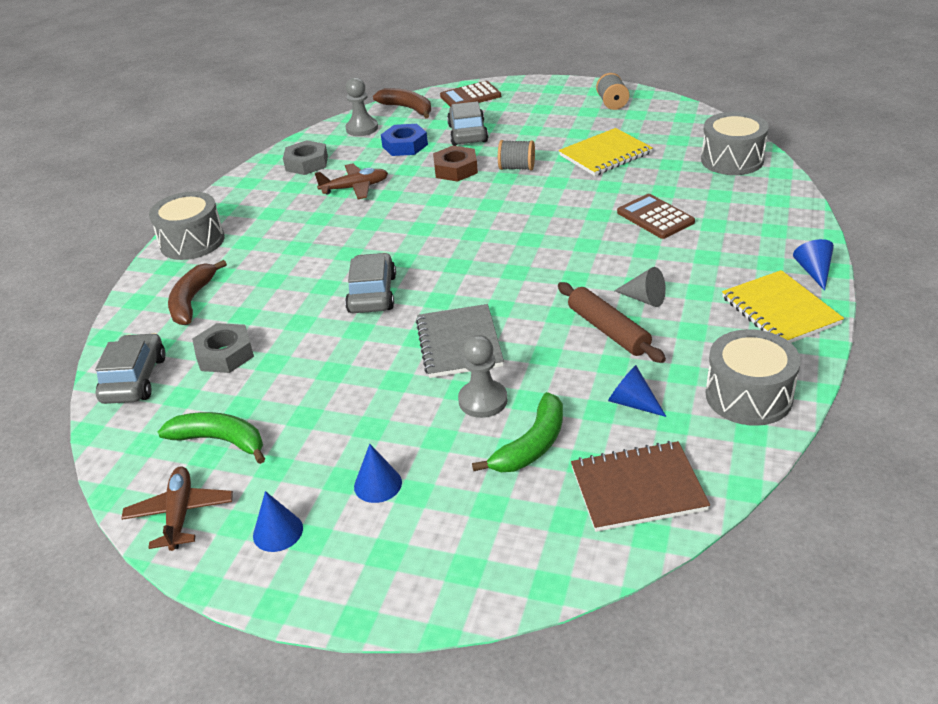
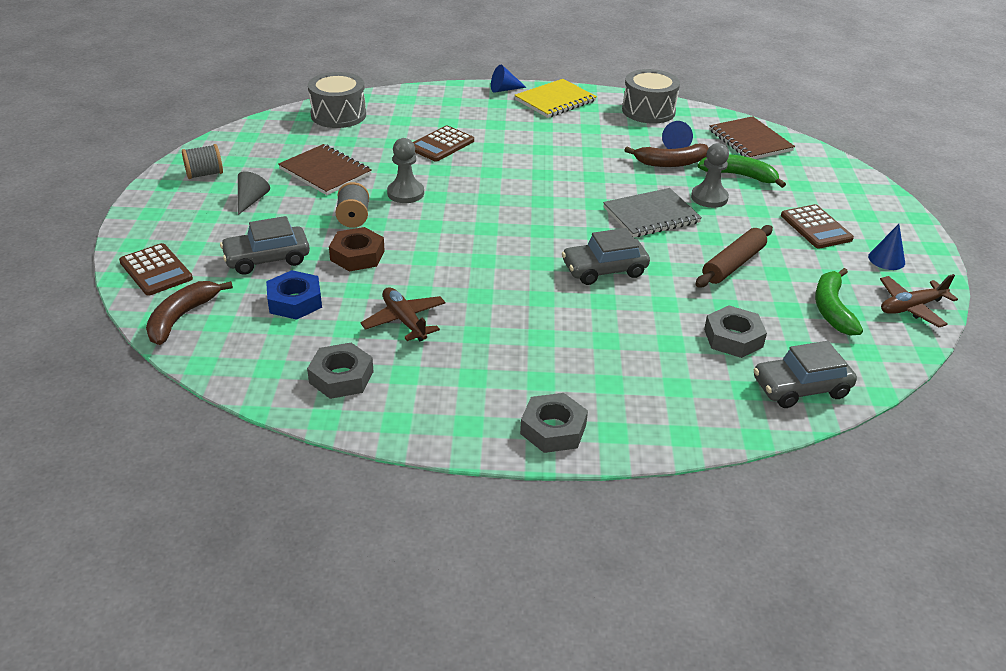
camera: 110 degrees left, 0 degrees up
(192, 241) = (553, 429): grey drum -> grey nut
(192, 300) = (665, 388): brown banana -> brown banana (670, 163)
(362, 128) = (239, 348): grey pawn -> grey pawn (405, 193)
(378, 484) = (816, 227): blue cone -> brown calculator
(605, 154) = (325, 172): yellow notebook -> brown notebook
(608, 330) = (605, 157): brown rolling pin -> brown rolling pin (733, 264)
(644, 299) = (560, 145): grey cone -> grey cone (251, 200)

